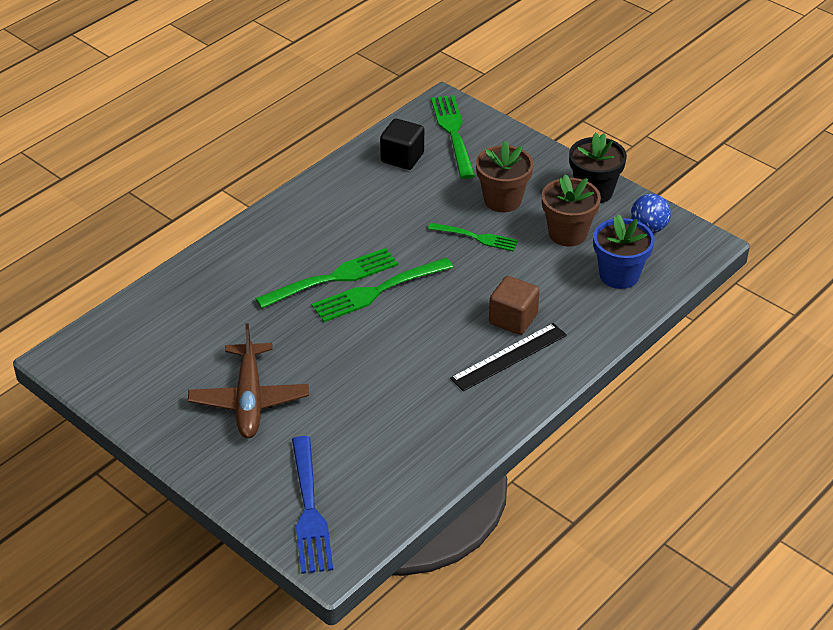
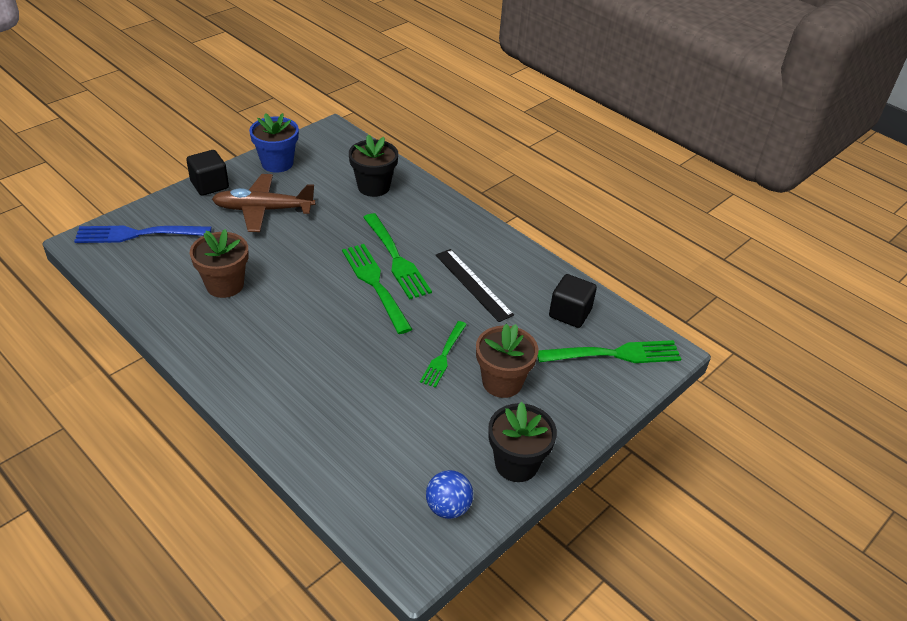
camera: 90 degrees right, 0 degrees up
(195, 307) = (373, 187): none -> black flower pot
(197, 460) = (209, 185): none -> black cube
(509, 356) = (269, 362): black ruler -> black ruler (473, 284)
(513, 319) = (319, 371): brown cube -> none
(567, 233) = (444, 430): brown flower pot -> brown flower pot (225, 285)
(619, 275) = (370, 466): blue flower pot -> blue flower pot (277, 163)

